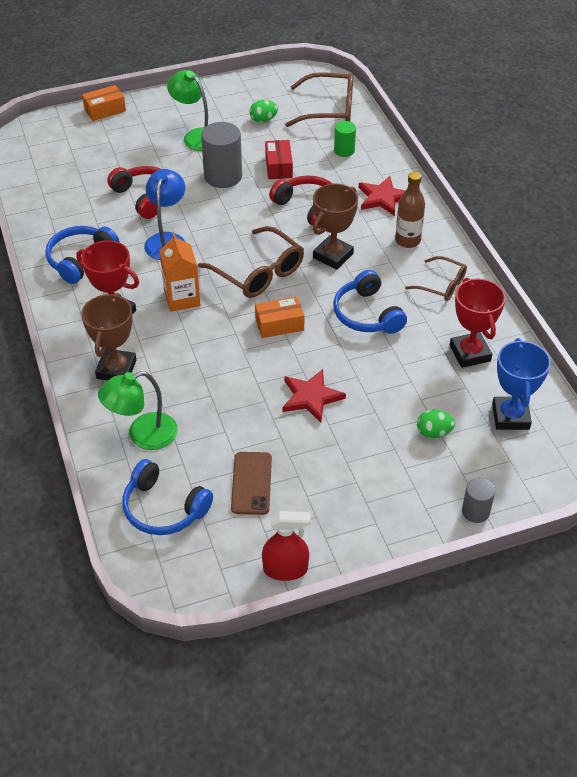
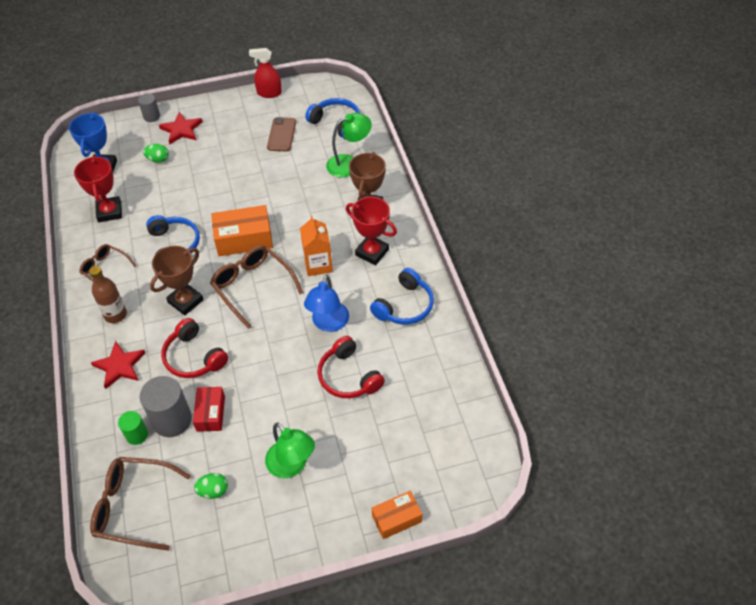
camera: 175 degrees left, 5 degrees up
(223, 176) = (269, 402): grey cylinder -> grey cylinder (172, 420)
(279, 324) = (244, 239): orange box -> orange box, size x1.60
(311, 397) = (233, 184): red star -> red star (181, 130)

